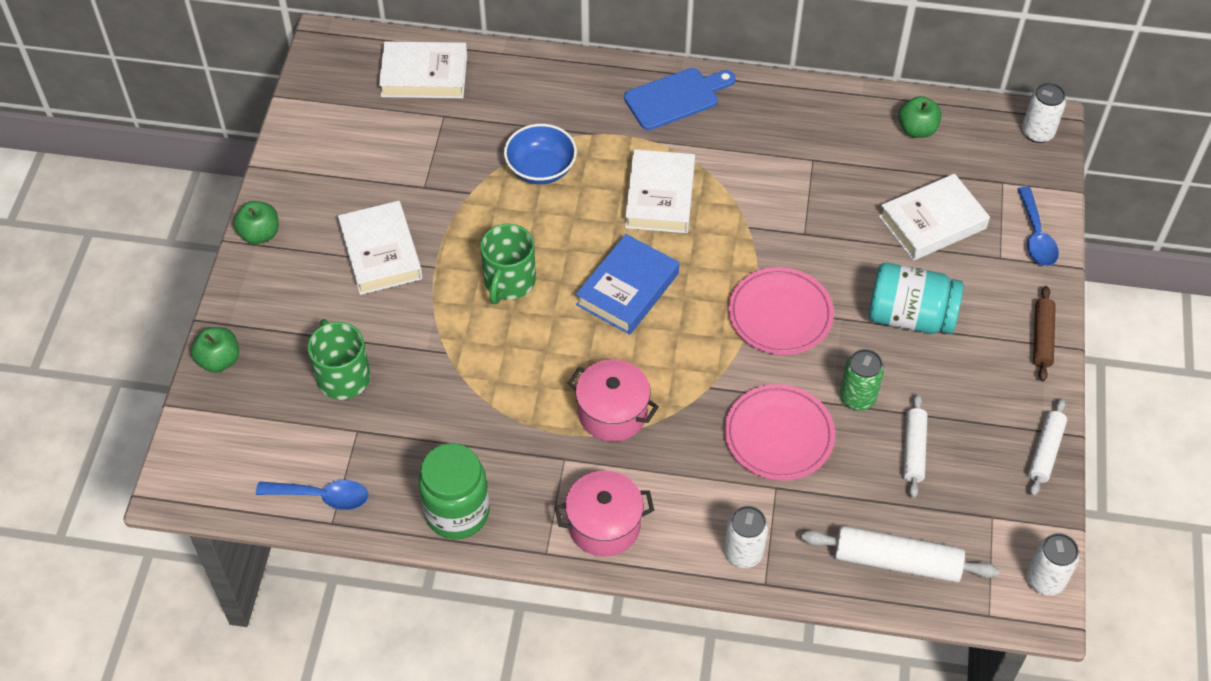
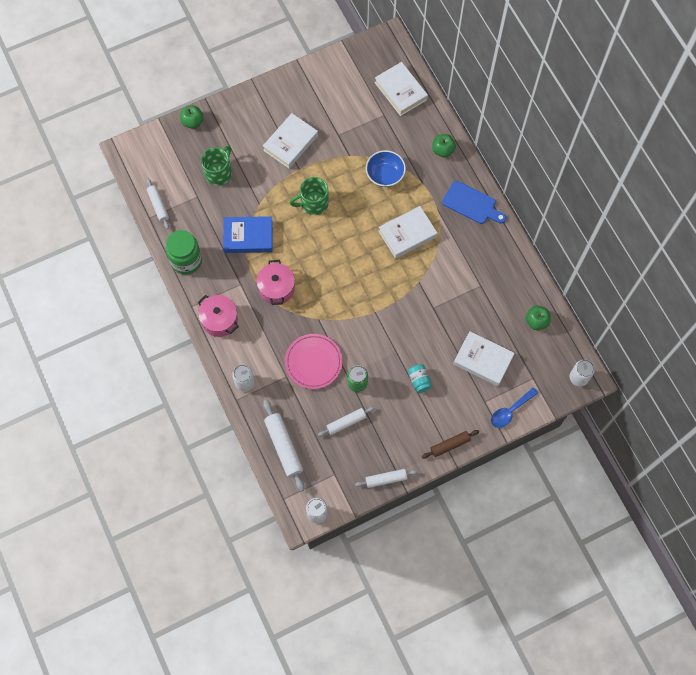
camera: 55 degrees right, 15 degrees up
(260, 234) = (264, 90): green apple -> green apple (443, 150)
(322, 496) = (158, 205): blue spoon -> white rolling pin
(627, 289) = (345, 253): blue book -> blue book (248, 236)
(780, 315) = (379, 325): pink plate -> none
(910, 316) = (419, 380): turquoise jar -> turquoise jar, size x0.54

